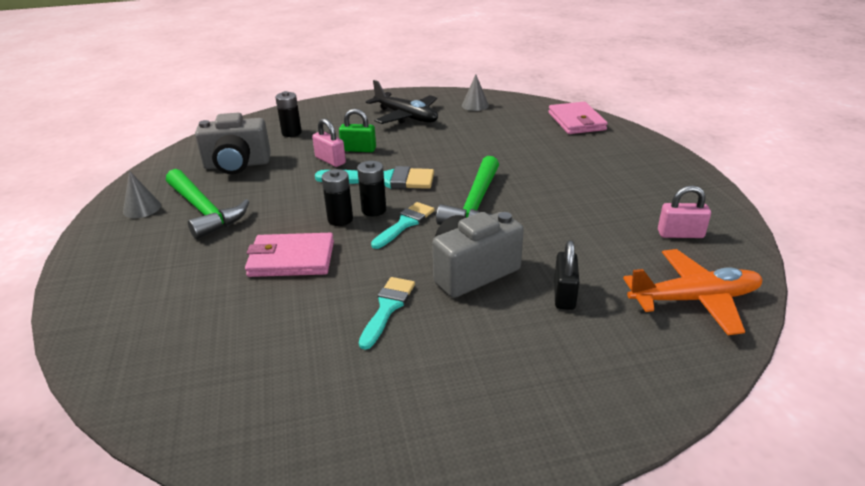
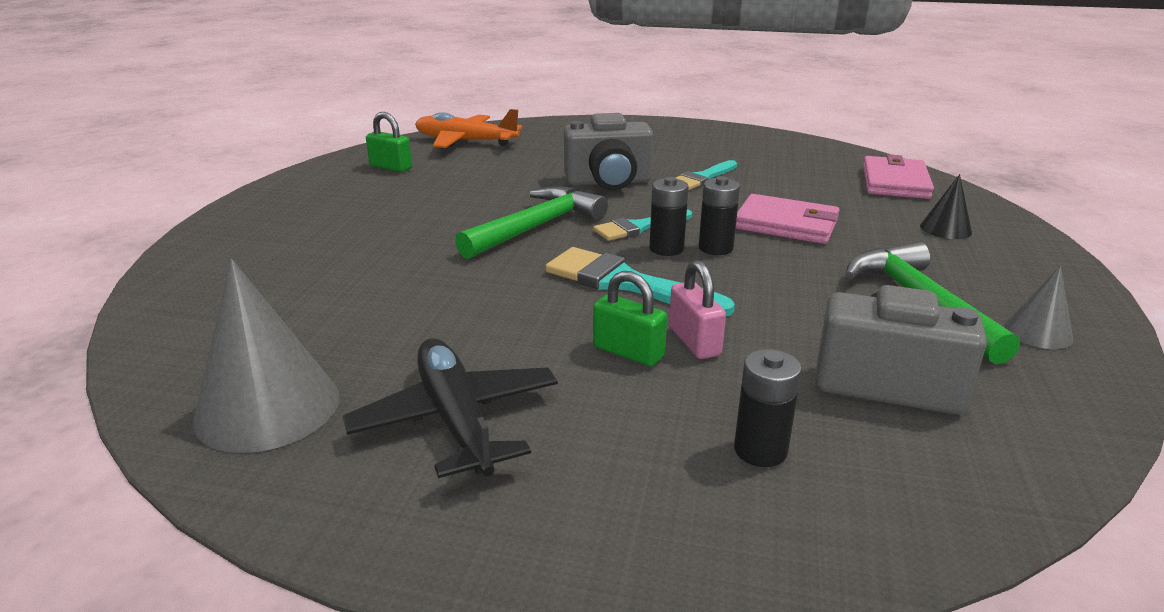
camera: 155 degrees left, 5 degrees down
(149, 293) = (945, 229): none -> black cone
(475, 105) = (268, 407): grey cone -> grey cone, size x1.92
(564, 294) = (552, 159): black padlock -> none
(576, 121) = (191, 303): pink wallet -> pink wallet (895, 182)
(680, 234) = (391, 167): pink padlock -> green padlock

